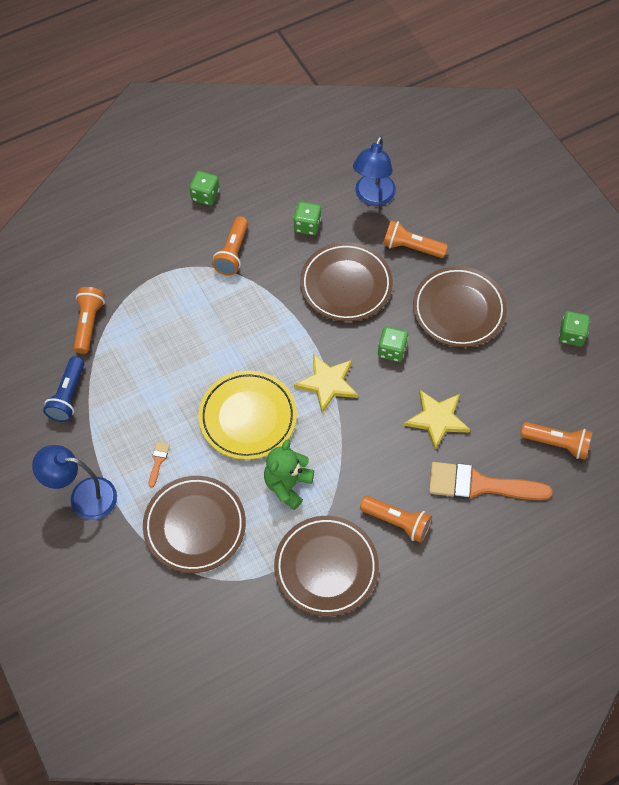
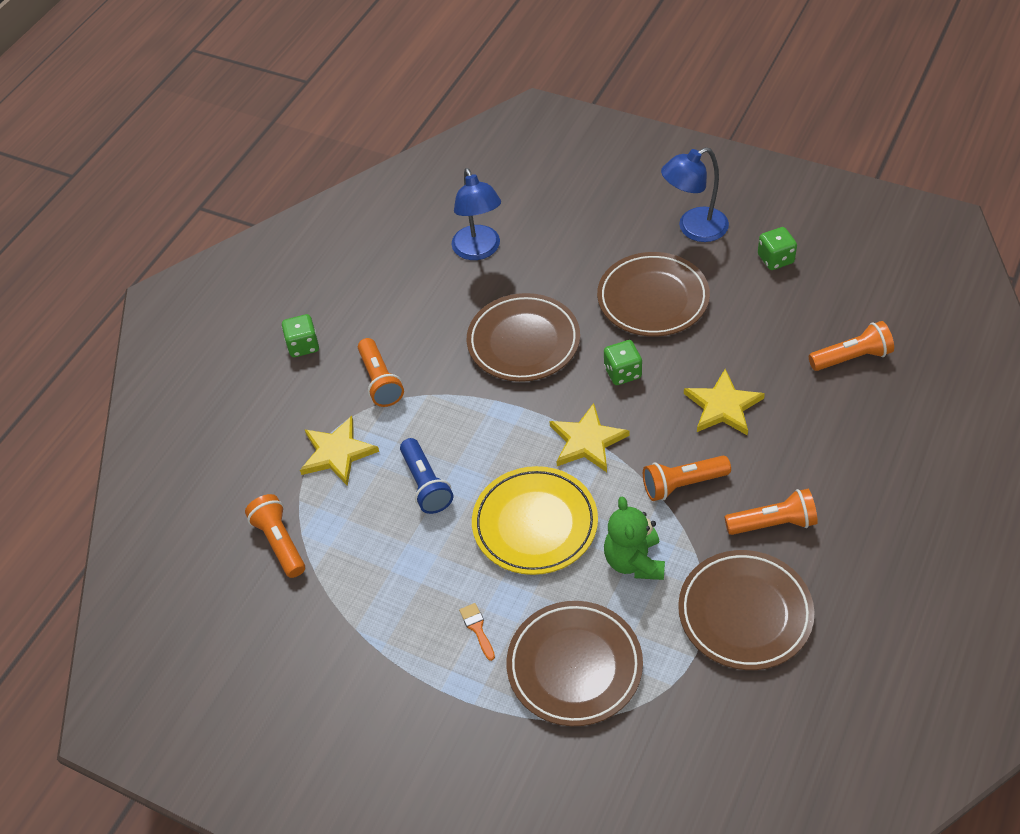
camera: 30 degrees left, 10 degrees down
(68, 396) = (318, 629): blue flashlight -> blue flashlight (426, 484)
(83, 497) = (425, 720): blue lamp -> blue lamp (694, 229)
(168, 286) = (337, 453): none -> yellow star
(307, 225) = (435, 312): green dice -> none
(411, 247) = (557, 272): orange flashlight -> orange flashlight (682, 484)
(479, 485) = (817, 438): orange brush -> none

